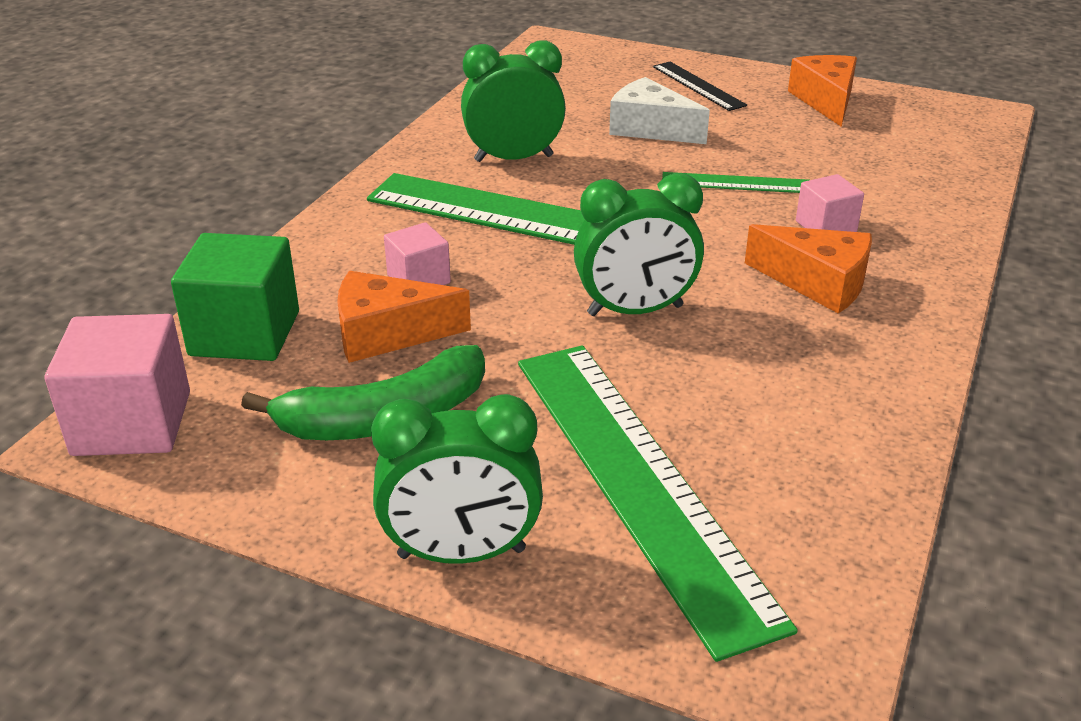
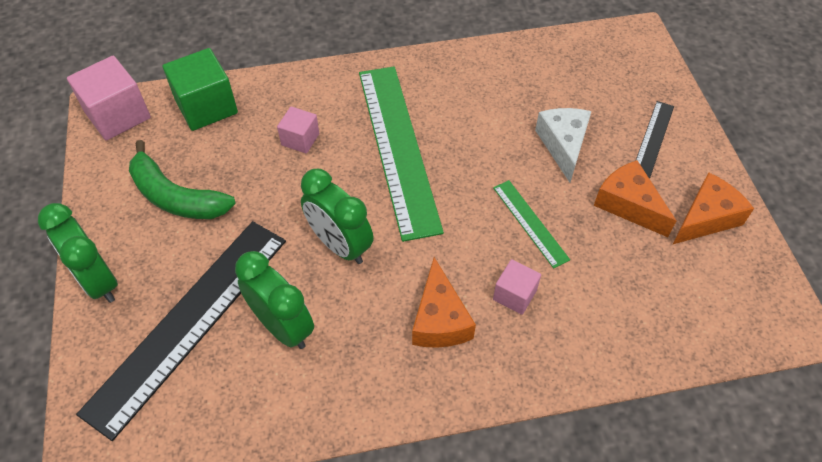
camera: 55 degrees right, 20 degrees up
(387, 334) = (243, 157): orange cheese -> orange cheese (628, 205)
(513, 158) = (461, 104): green clock -> green clock (283, 326)
(638, 481) = (189, 322): green ruler -> black ruler

